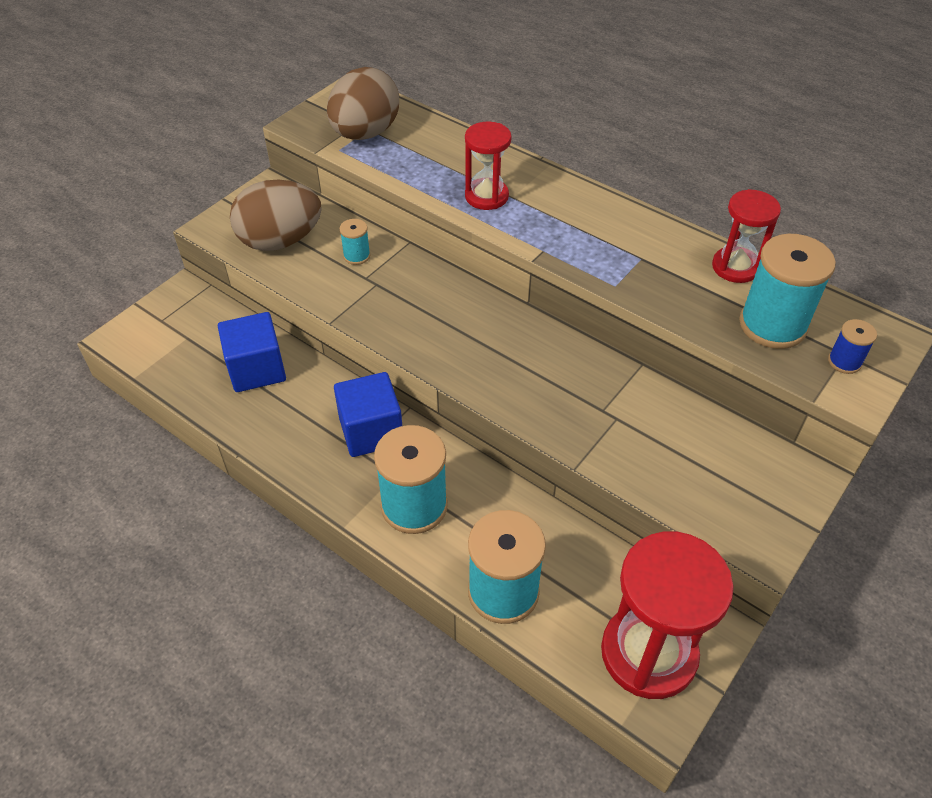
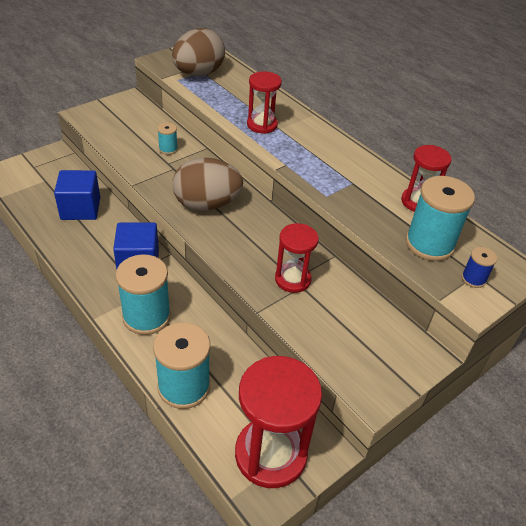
camera: 10 degrees right, 5 degrees down
(280, 241) = (122, 131): brown egg -> brown egg (207, 204)
(601, 411) = (292, 279): none -> red hourglass

